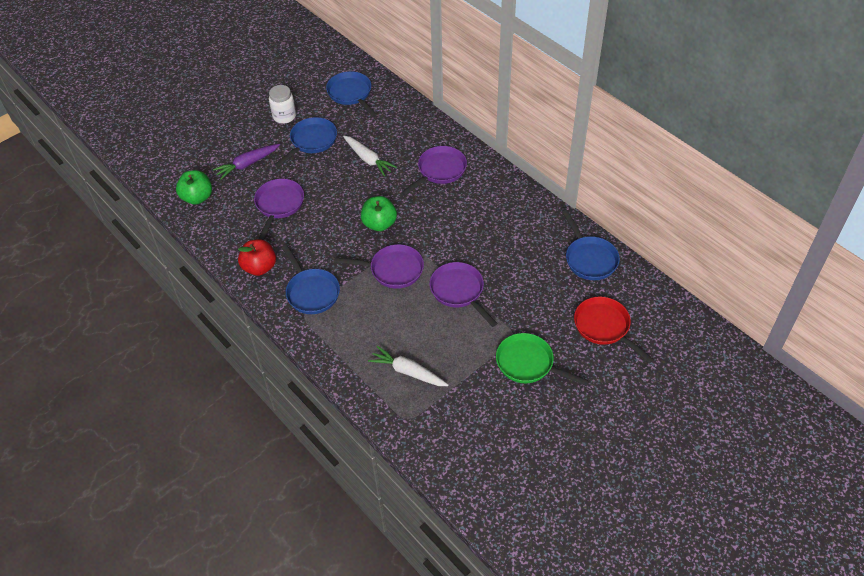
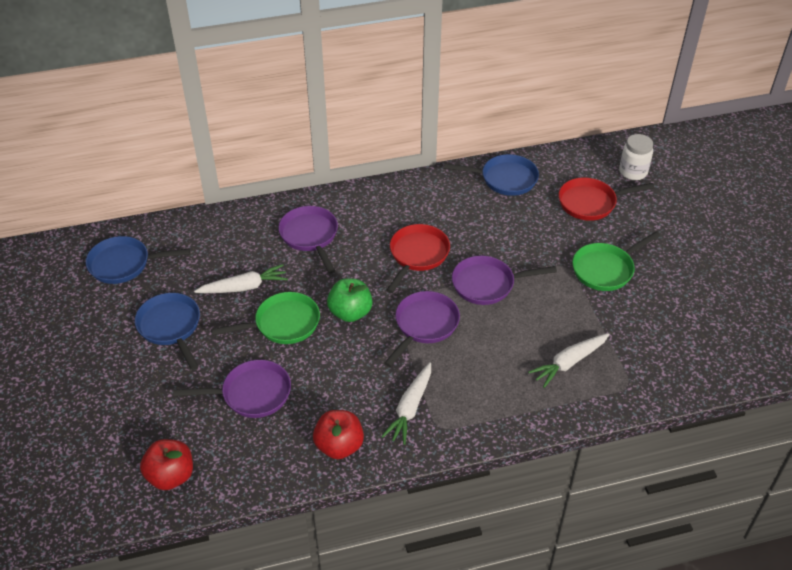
camera: 65 degrees left, 5 degrees down
(197, 197) = (171, 476): green apple -> red apple
(247, 164) = (155, 403): purple carrot -> none
(279, 205) = (251, 394): purple pan -> purple pan turned 135 degrees clockwise
(284, 116) = (103, 338): white jar -> white jar (633, 172)
(311, 292) = (410, 408): blue pan -> white carrot
(347, 193) = (283, 324): none -> green pan
(461, 238) = (417, 255): none -> red pan

